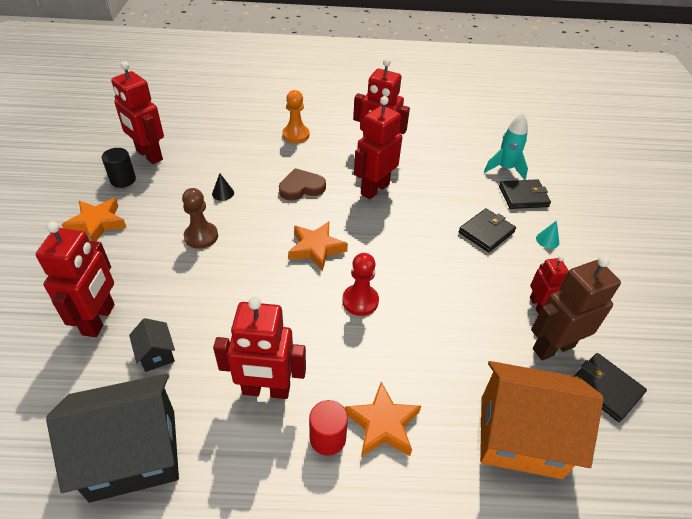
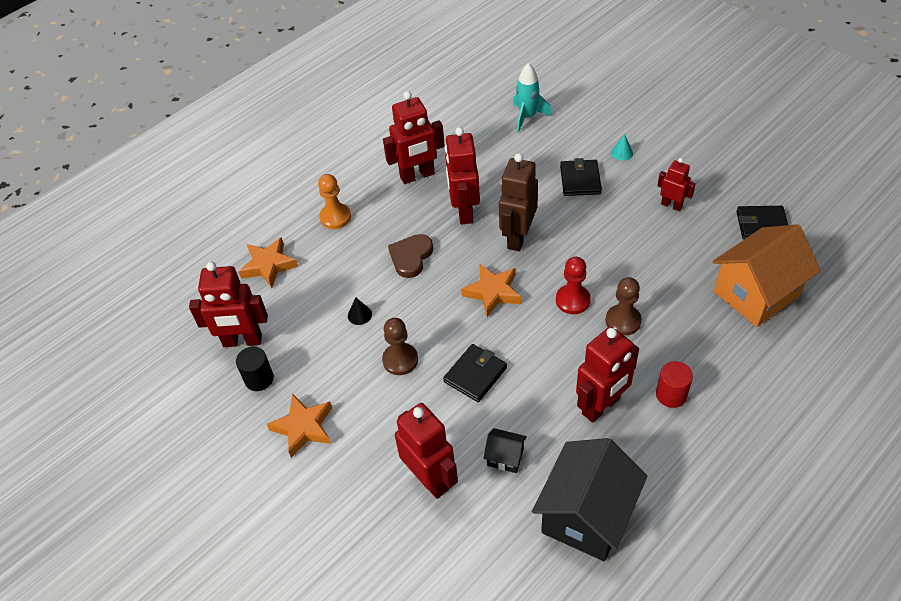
camera: 40 degrees left, 5 degrees up
(374, 348) = (623, 321): none -> brown pawn
(383, 424) = (687, 358): orange star -> orange star (269, 265)
(523, 196) = (567, 131): black wallet -> black wallet (475, 375)
(553, 347) = (710, 225): brown robot -> brown robot (517, 237)

